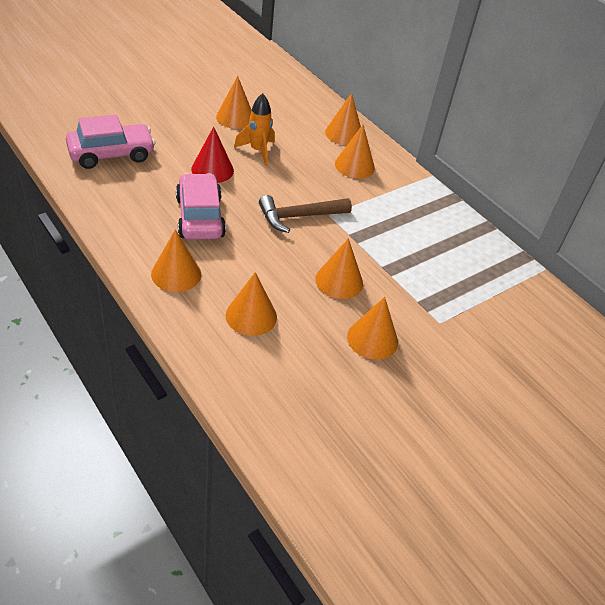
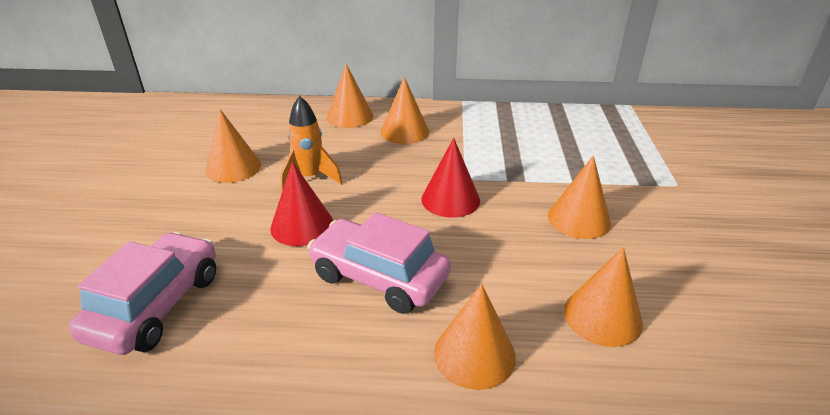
camera: 45 degrees left, 10 degrees down
(298, 217) = (450, 199): brown hammer -> red cone
(372, 339) = (686, 237): orange cone -> none

